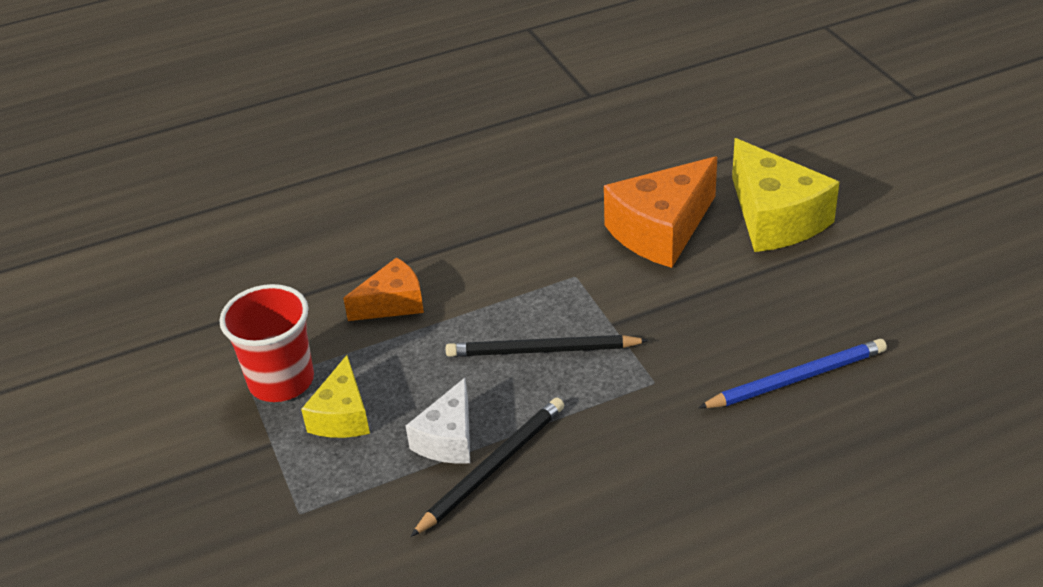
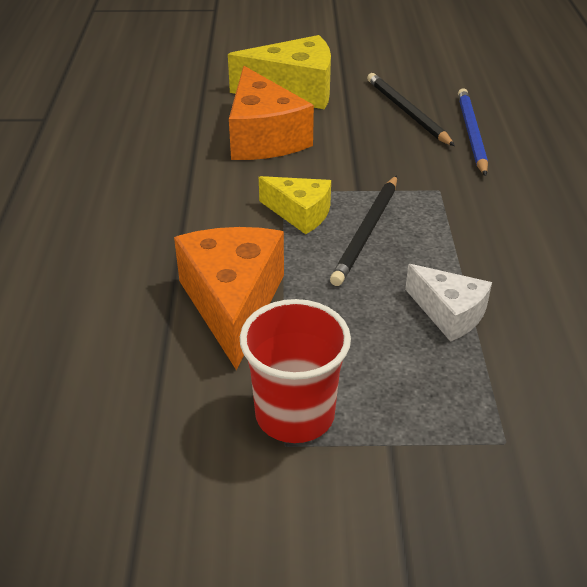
camera: 70 degrees left, 0 degrees up
(342, 416) = (378, 377): yellow cheese -> yellow cheese (300, 213)
(393, 303) = (233, 303): orange cheese -> orange cheese, size x1.70
(492, 467) = (498, 296): black pencil -> black pencil (407, 112)

